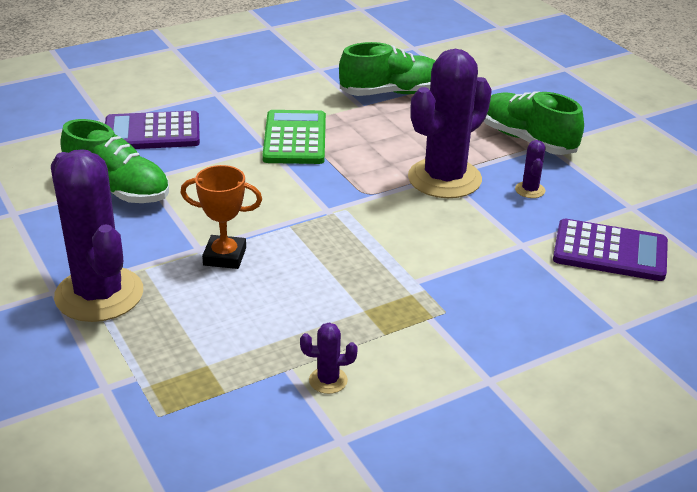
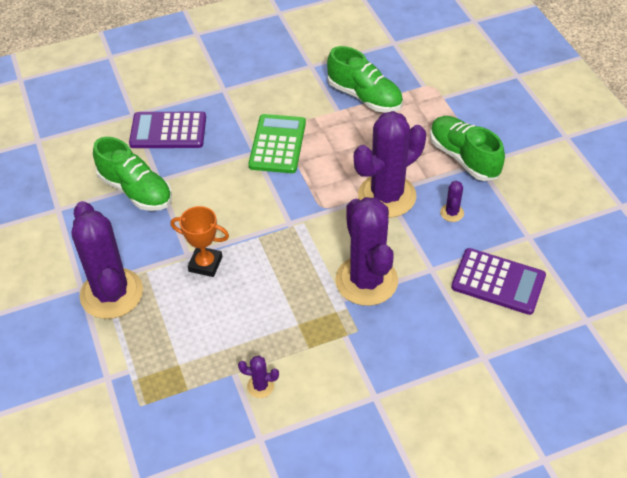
camera: 10 degrees right, 15 degrees up
(391, 93) = (364, 97): green shoe -> green shoe turned 45 degrees clockwise
(442, 260) = (366, 281): none -> purple cactus

